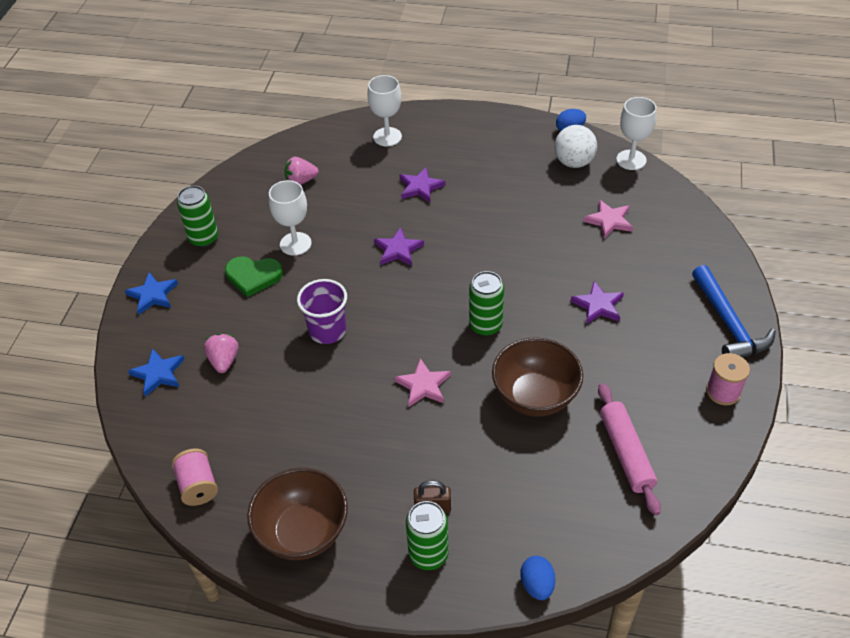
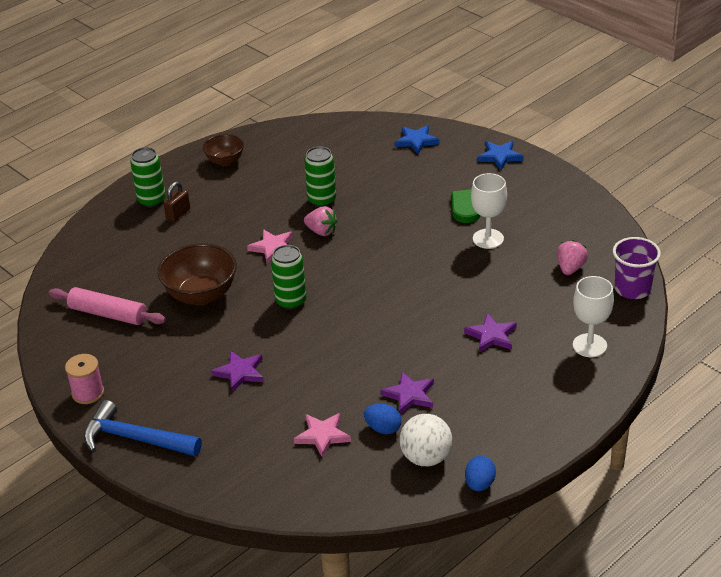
camera: 125 degrees right, 10 degrees down
(198, 486) = (304, 134): pink spool -> none
(204, 238) = (542, 195): green can -> green can (322, 200)
(224, 361) = (397, 170): pink strawberry -> pink strawberry (321, 231)
(303, 532) = (225, 161): brown bowl -> brown bowl, size x0.60
(327, 330) = (374, 223): purple cup -> purple cup (632, 289)
(398, 250) = (423, 290): purple star -> purple star (409, 395)
(537, 585) = (81, 232): blue egg -> blue egg (383, 429)
(631, 160) = (387, 504): white goblet -> none

